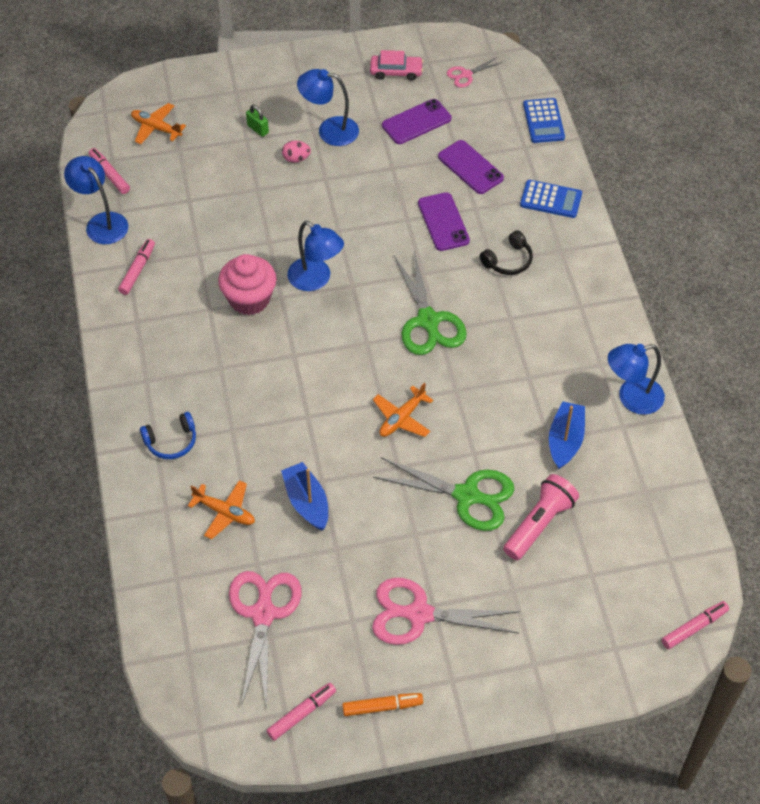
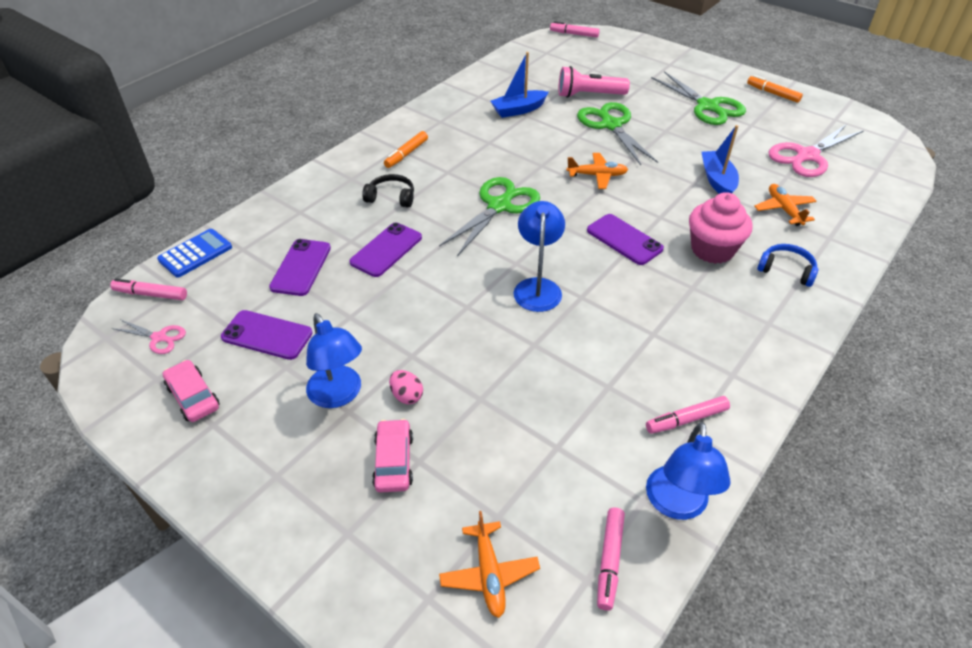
camera: 130 degrees left, 10 degrees down
(249, 299) = (609, 314): pink cupcake -> pink cupcake (712, 250)
(258, 129) = (393, 461): green padlock -> pink car
(301, 714) = (825, 114): pink marker -> pink marker (151, 294)
(307, 502) = (717, 180): blue boat -> blue boat turned 150 degrees clockwise
(308, 369) = (624, 239): none -> purple phone
(418, 614) = (708, 107): pink scissors -> green scissors
(551, 199) = (298, 206): blue calculator -> none
(565, 306) = (406, 154): none -> orange marker
(631, 398) = (453, 101): blue lamp -> none

